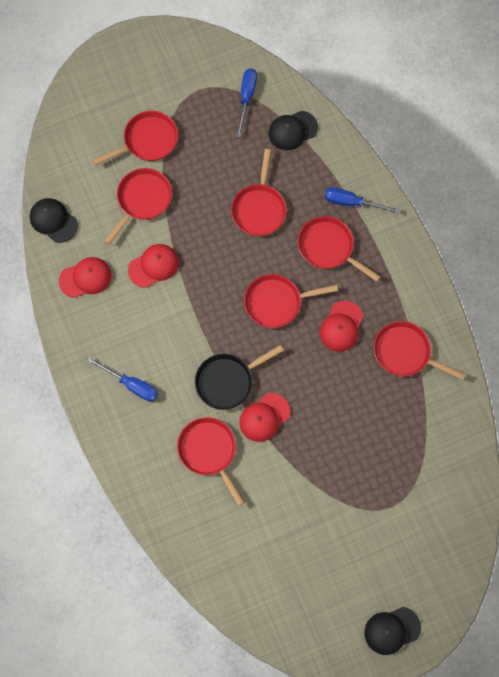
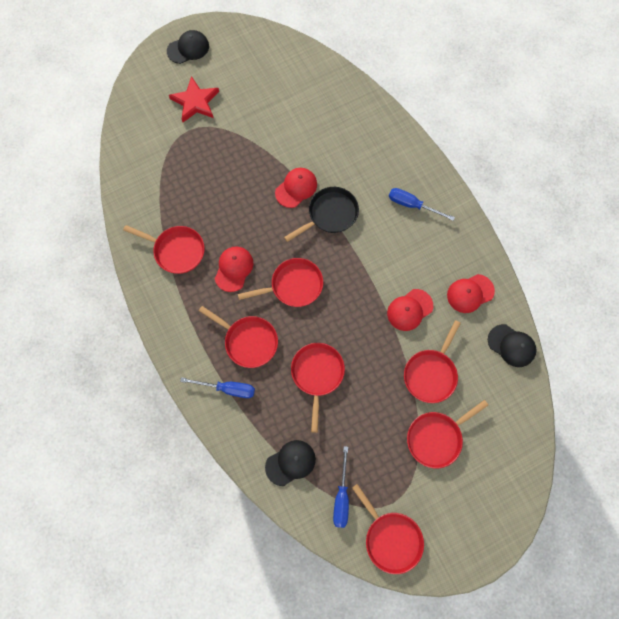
camera: 175 degrees right, 0 degrees up
(209, 452) = (339, 158): red pan -> red pan (390, 538)
(383, 546) = (195, 102): none -> red star

